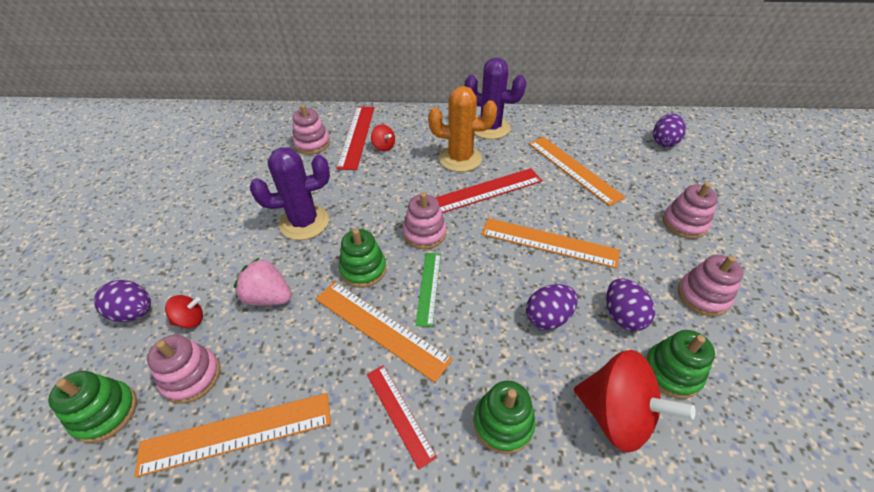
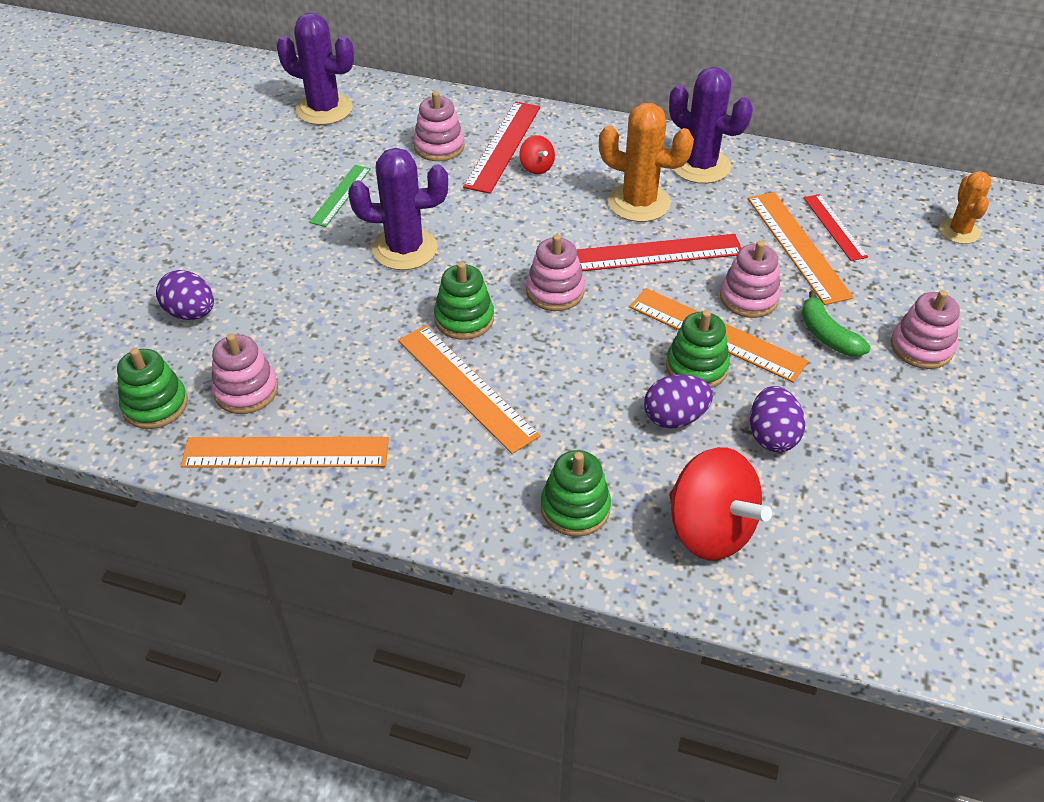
camera: 15 degrees right, 0 degrees up
(190, 320) = (252, 333): red spinning top -> none
(224, 132) = (324, 109): none -> purple cactus
(268, 297) = (343, 327): pink strawberry -> none
(399, 413) = (462, 474): red ruler -> red ruler (834, 227)
(428, 287) = (538, 355): green ruler -> green ruler (340, 195)
(621, 227) = (827, 335): none -> green banana
(664, 142) = (959, 231): purple egg -> orange cactus
(671, 372) = (801, 505): green stacking toy -> green stacking toy (696, 367)
(702, 296) = (892, 437): pink stacking toy -> pink stacking toy (748, 298)

